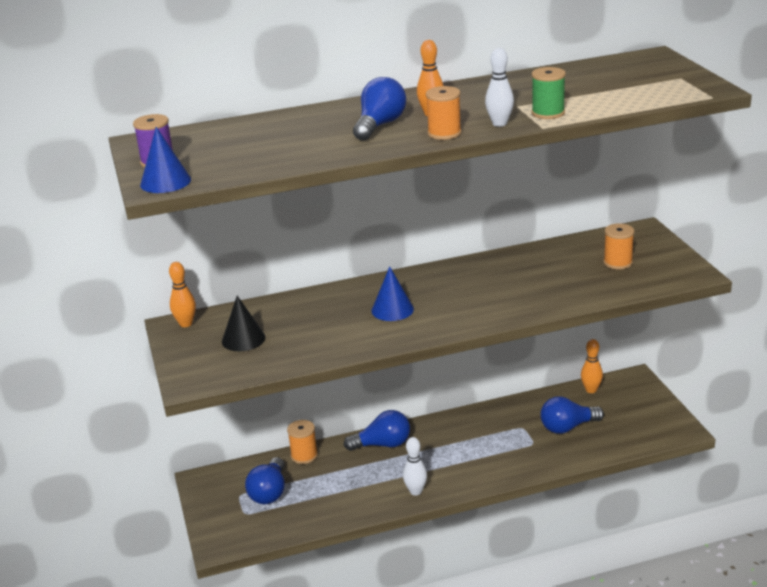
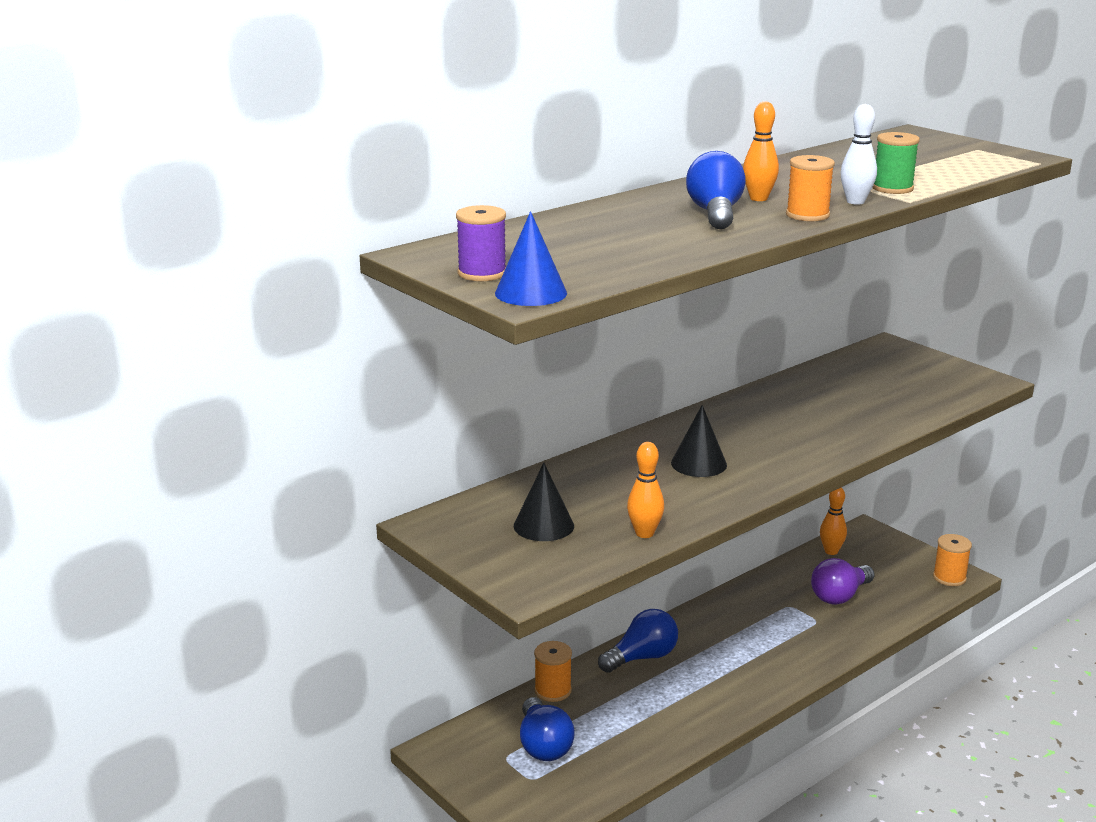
camera: 25 degrees left, 5 degrees down
(186, 324) = (444, 520): orange bowling pin -> orange bowling pin (644, 533)
(392, 309) = (698, 464): blue cone -> black cone
(415, 491) = (727, 703): white bowling pin -> none
(567, 427) = (840, 596): blue light bulb -> purple light bulb
(618, 262) = (899, 380): orange spool -> orange spool (949, 578)

